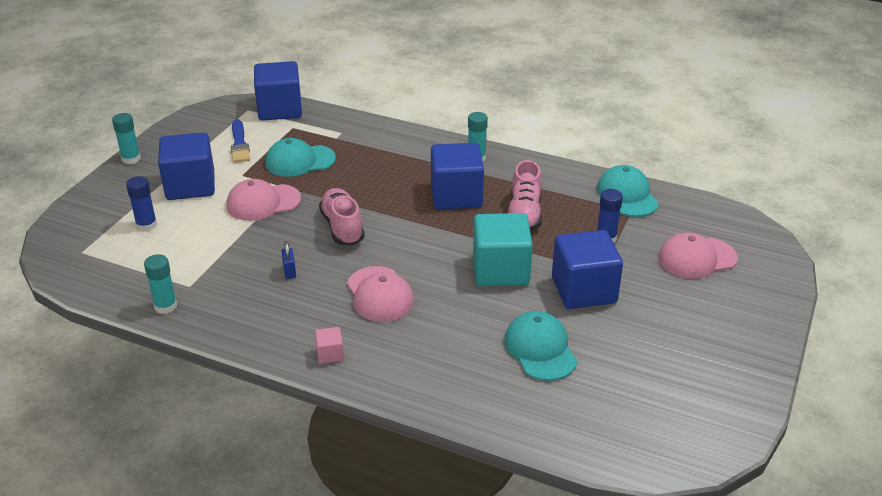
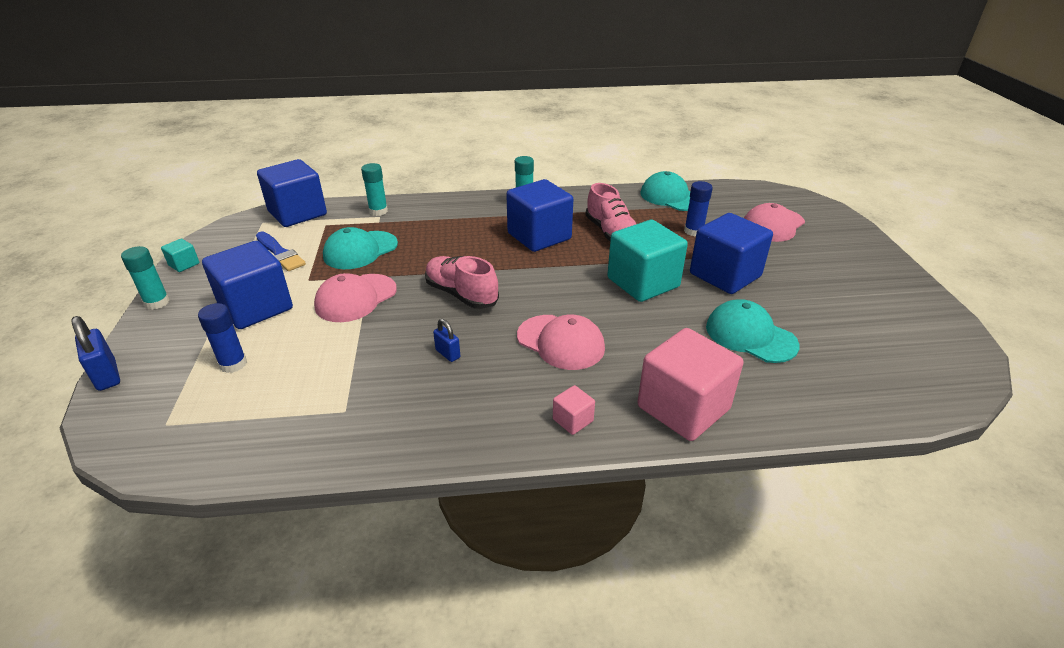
camera: 30 degrees left, 0 degrees up
(69, 205) = (107, 375): none -> blue padlock
(165, 306) = (334, 445): turquoise glue stick -> turquoise glue stick (378, 211)
(168, 132) = (184, 264): none -> turquoise cube
(418, 379) = (683, 408): none -> pink cube

